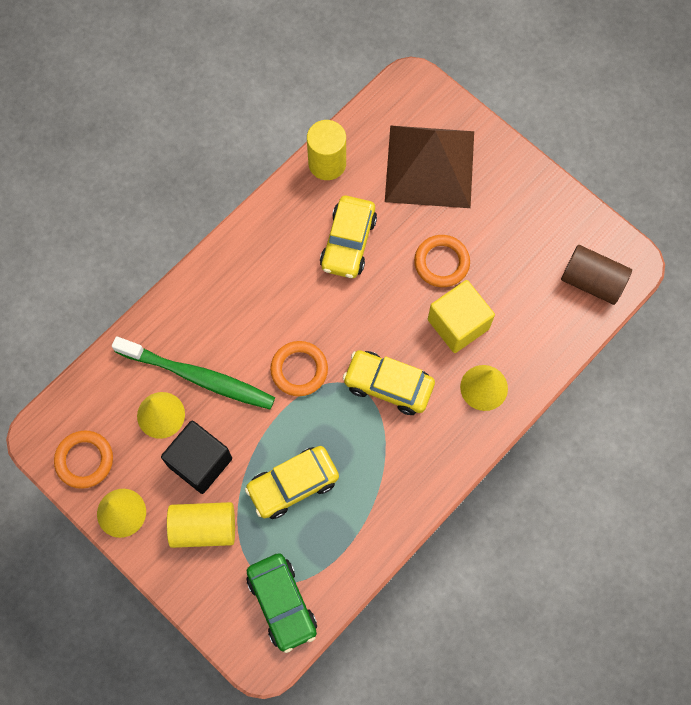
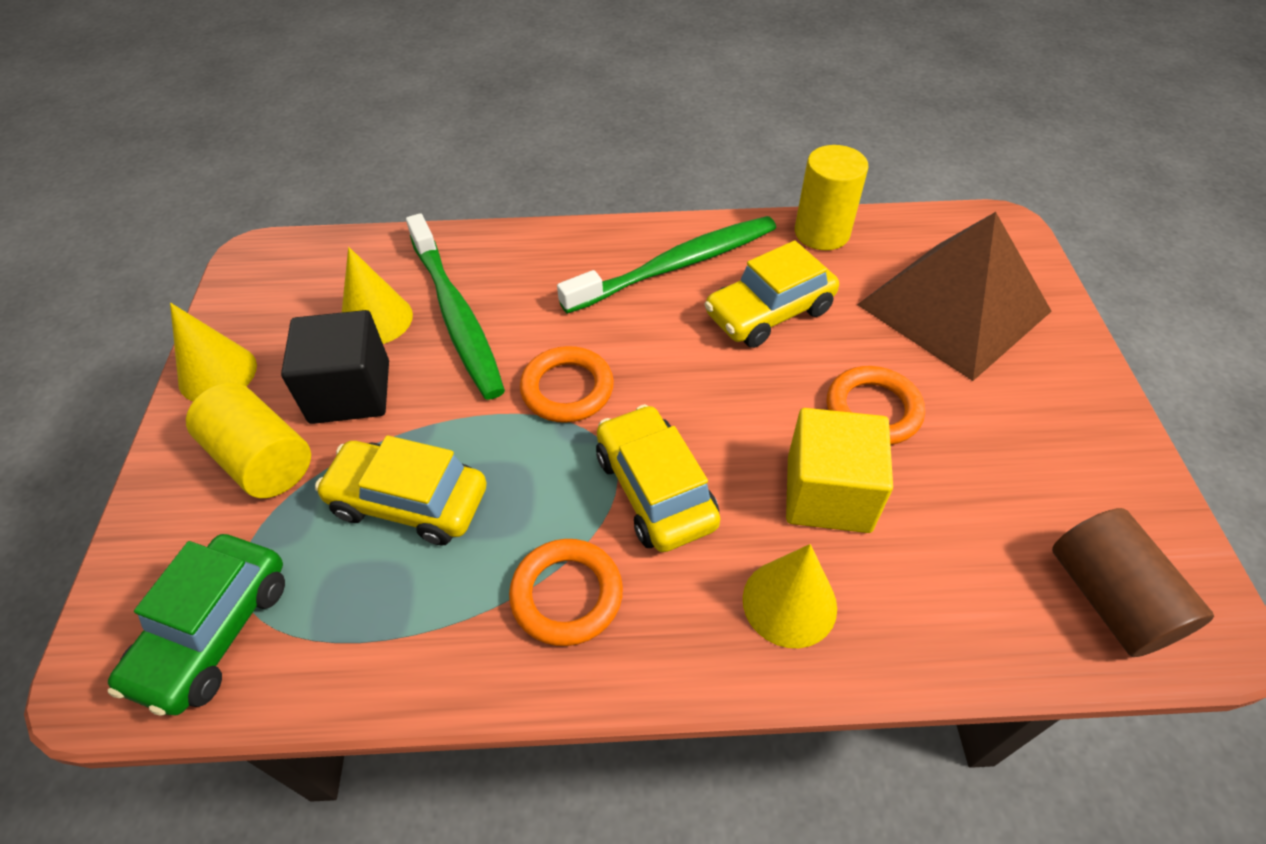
camera: 45 degrees right, 20 degrees down
(84, 460) = (259, 302): orange ring -> orange ring (566, 595)
(275, 250) = (676, 266): none -> green toothbrush

